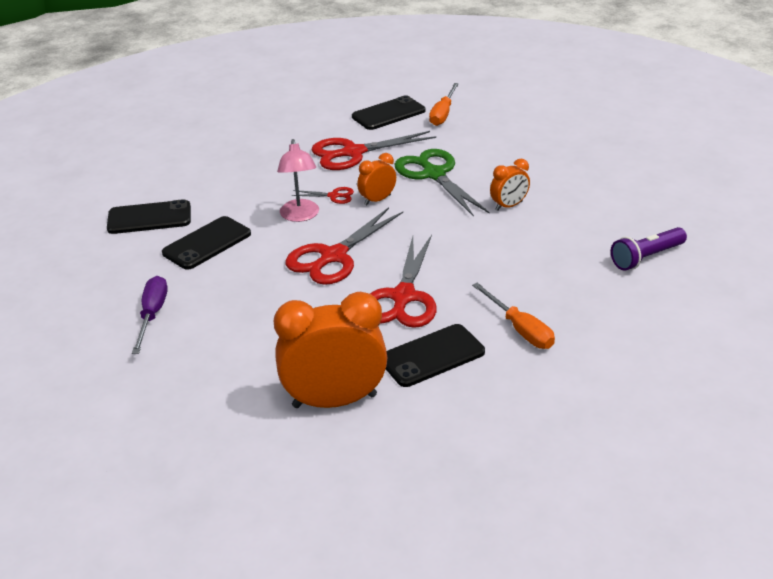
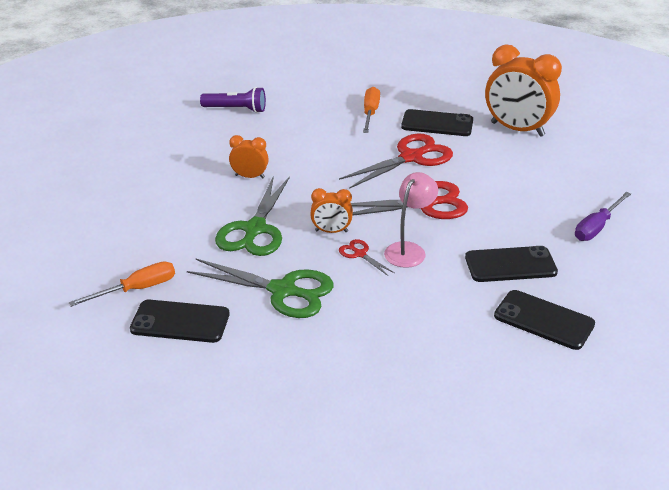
camera: 140 degrees left, 0 degrees up
(353, 153) = (283, 291): red scissors -> green scissors

